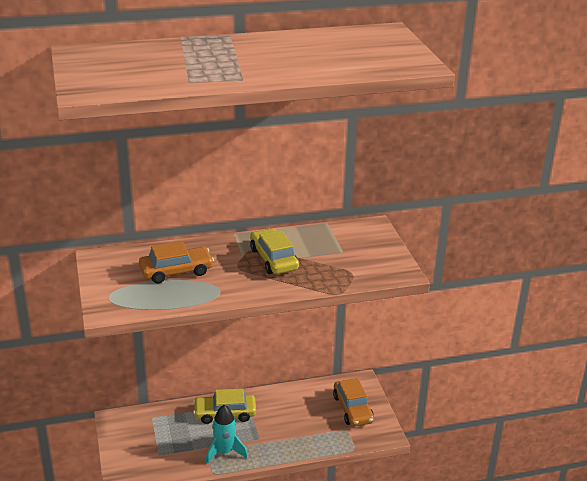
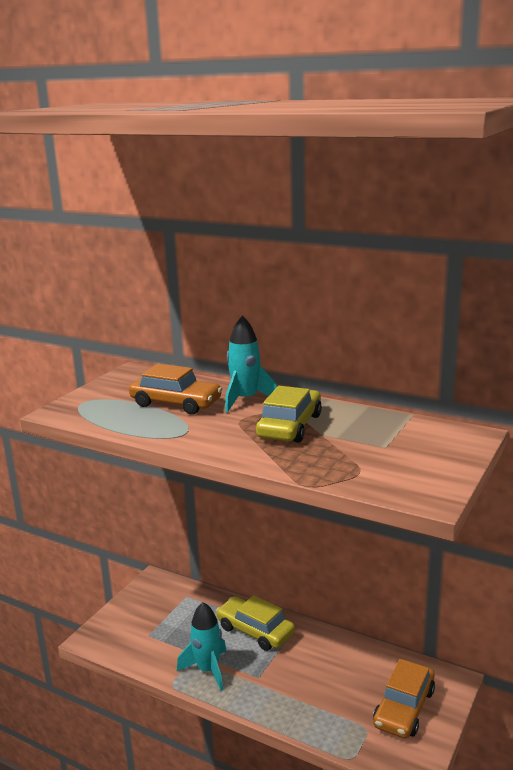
camera: 45 degrees right, 10 degrees down
(217, 250) = (245, 400): none -> turquoise rocket

